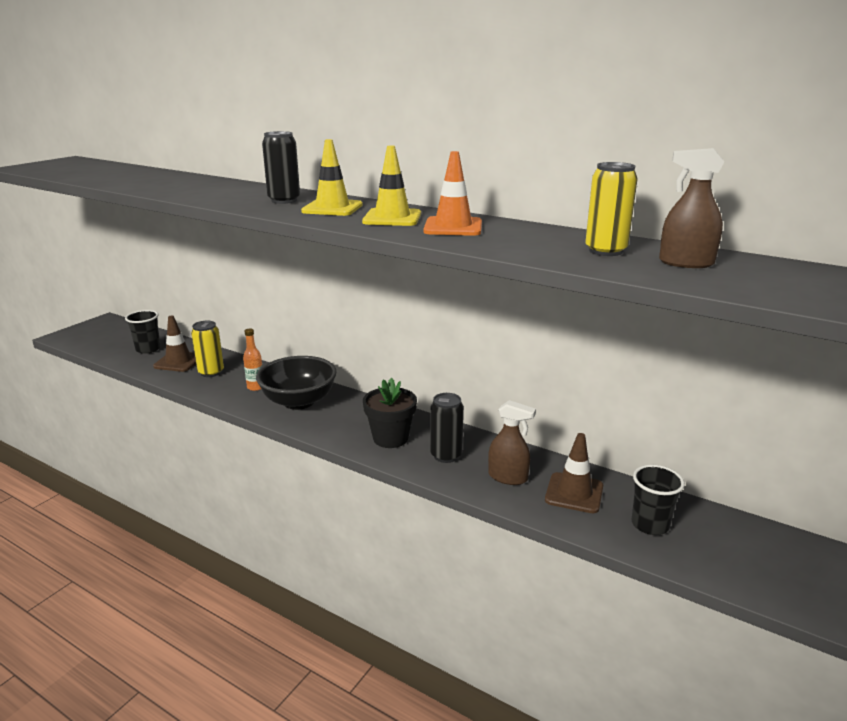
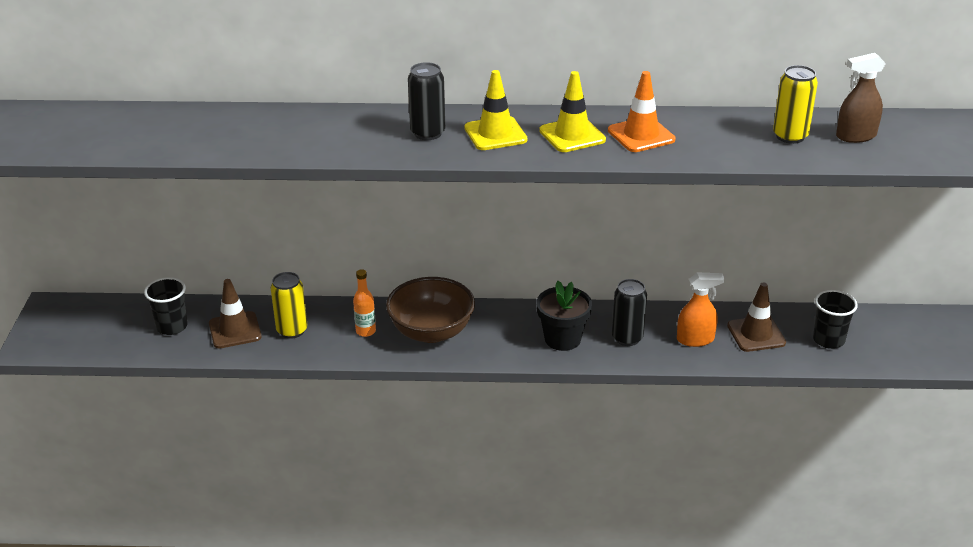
camera: 30 degrees left, 10 degrees up
(299, 401) = (431, 332): black bowl -> brown bowl
(508, 477) = (695, 339): brown spray bottle -> orange spray bottle

